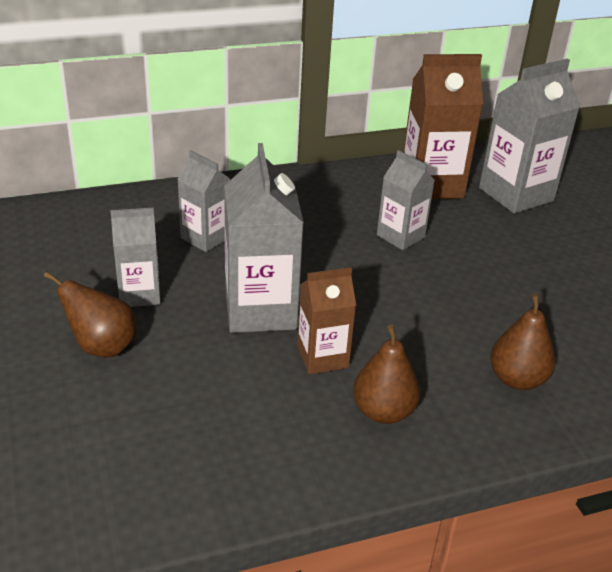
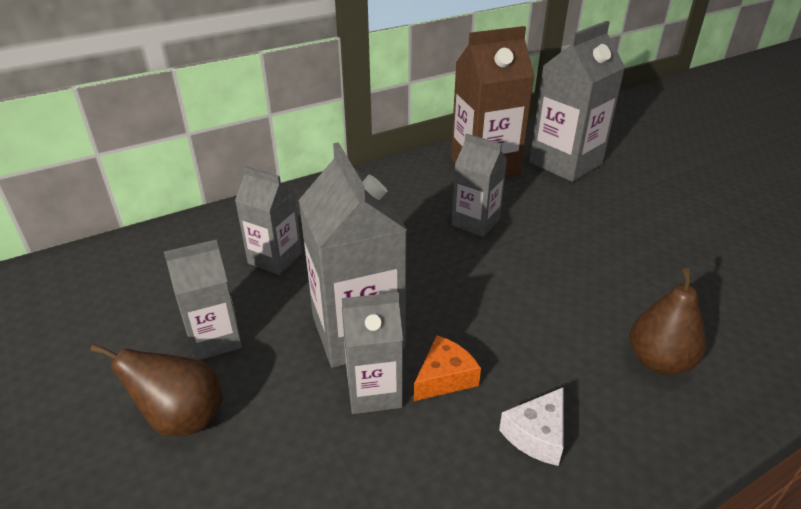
camera: 10 degrees left, 0 degrees up
(260, 356) = (374, 391): none -> grey carton
(322, 357) = (444, 377): brown carton -> orange cheese
(383, 411) = (537, 435): brown pear -> white cheese

